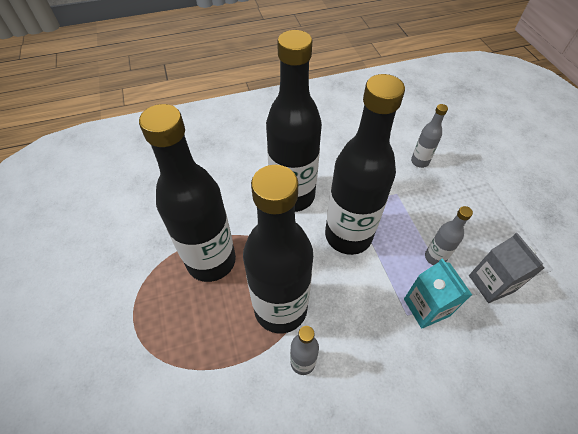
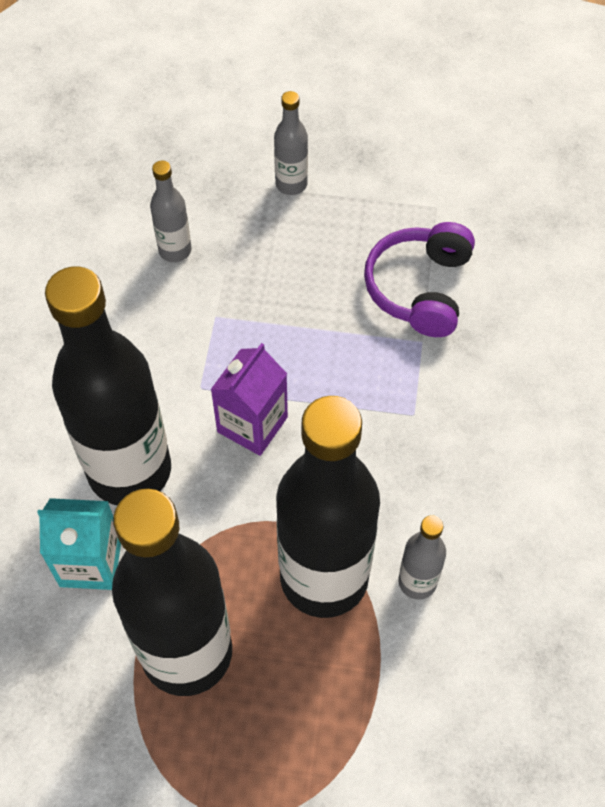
camera: 65 degrees left, 5 degrees up
(348, 235) = (252, 424): black bottle -> purple carton
(426, 307) = (414, 385): turquoise carton -> turquoise carton (91, 562)
(435, 257) = (348, 330): grey bottle -> grey bottle (291, 184)
(491, 283) = (420, 288): grey carton -> purple headphones

